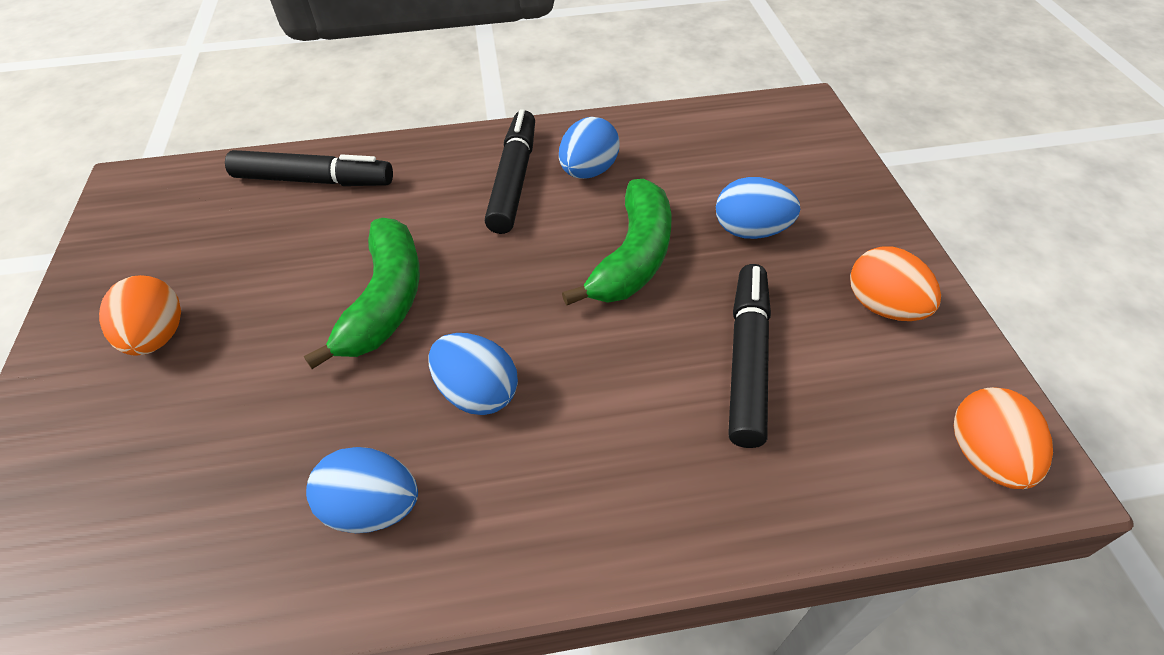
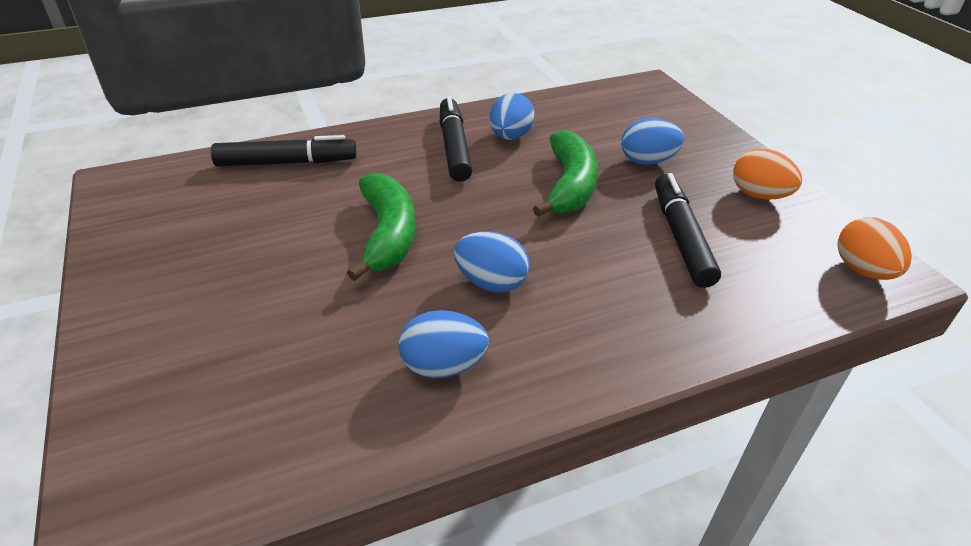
camera: 15 degrees left, 10 degrees down
(158, 337) = (200, 281): orange egg -> none

